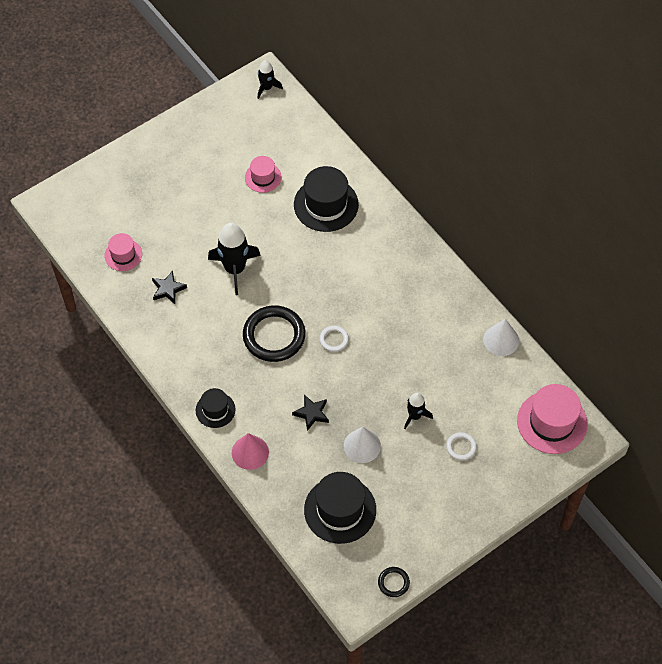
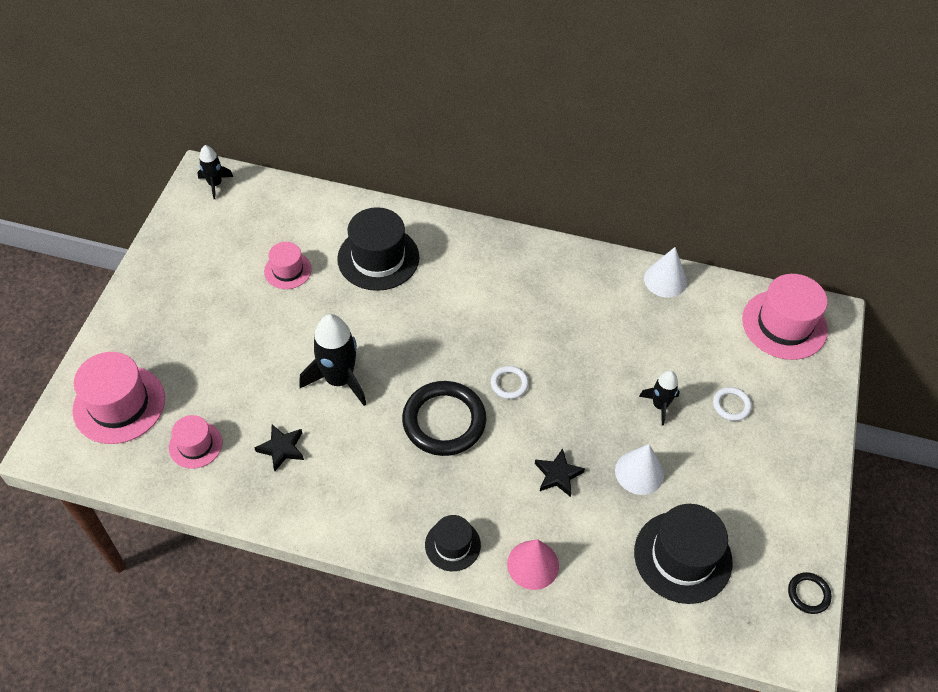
camera: 40 degrees left, 5 degrees down
(100, 202) = (119, 404): none -> pink hat

